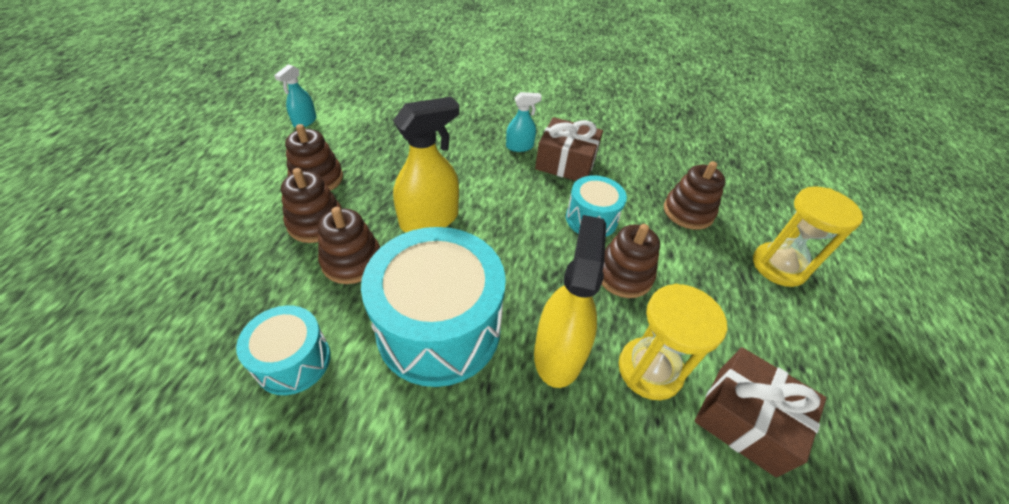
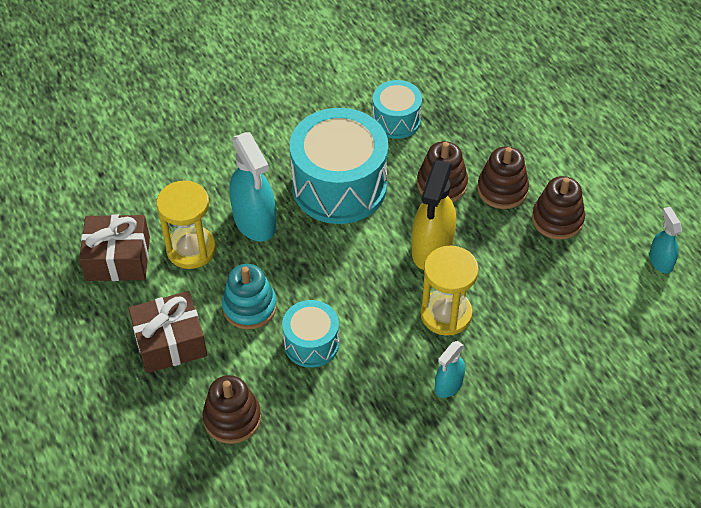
camera: 145 degrees right, 5 degrees up
(559, 353) = (255, 221): yellow spray bottle -> turquoise spray bottle
(566, 162) = (387, 398): brown gift -> brown gift (170, 342)
(623, 275) = (249, 307): brown stacking toy -> turquoise stacking toy
(779, 266) = (126, 408): yellow hourglass -> yellow hourglass (446, 314)

